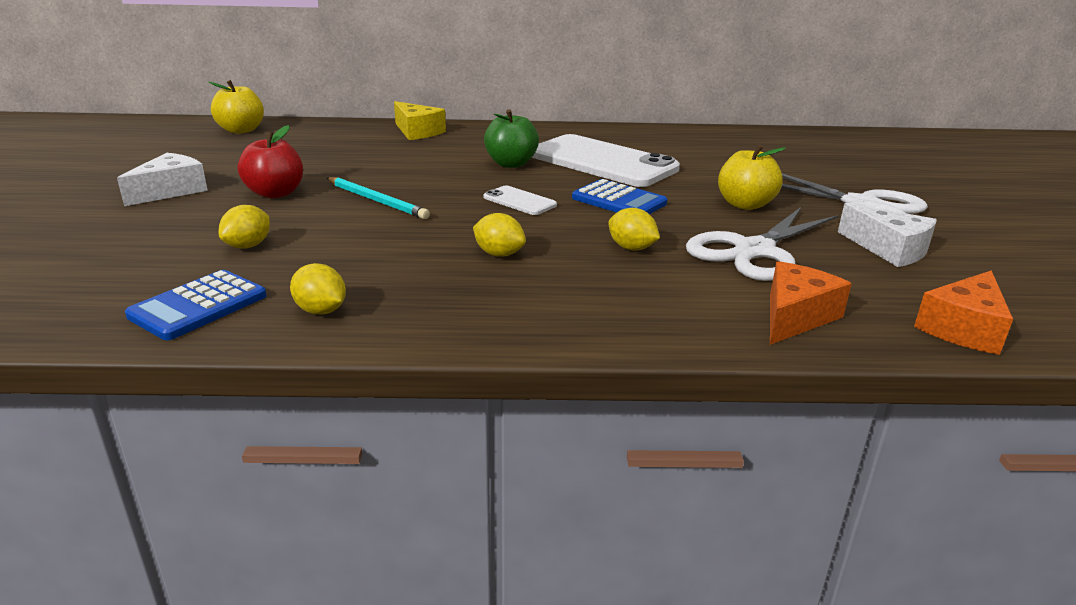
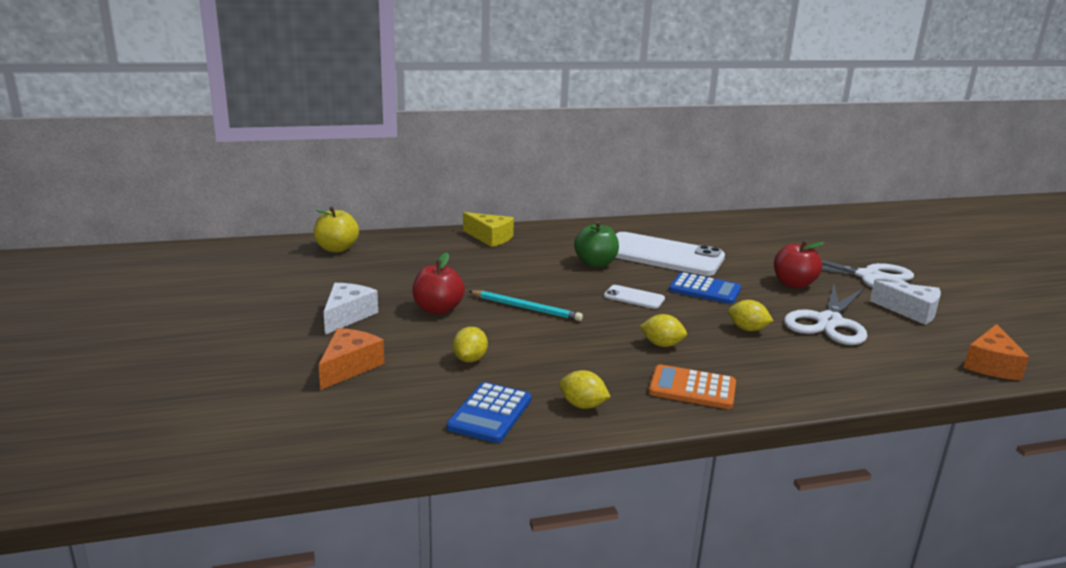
camera: 15 degrees left, 5 degrees down
(485, 308) = (692, 388): none -> orange calculator
(745, 204) = (793, 284): yellow apple -> red apple
(795, 316) = (890, 369): orange cheese -> orange cheese (349, 367)

